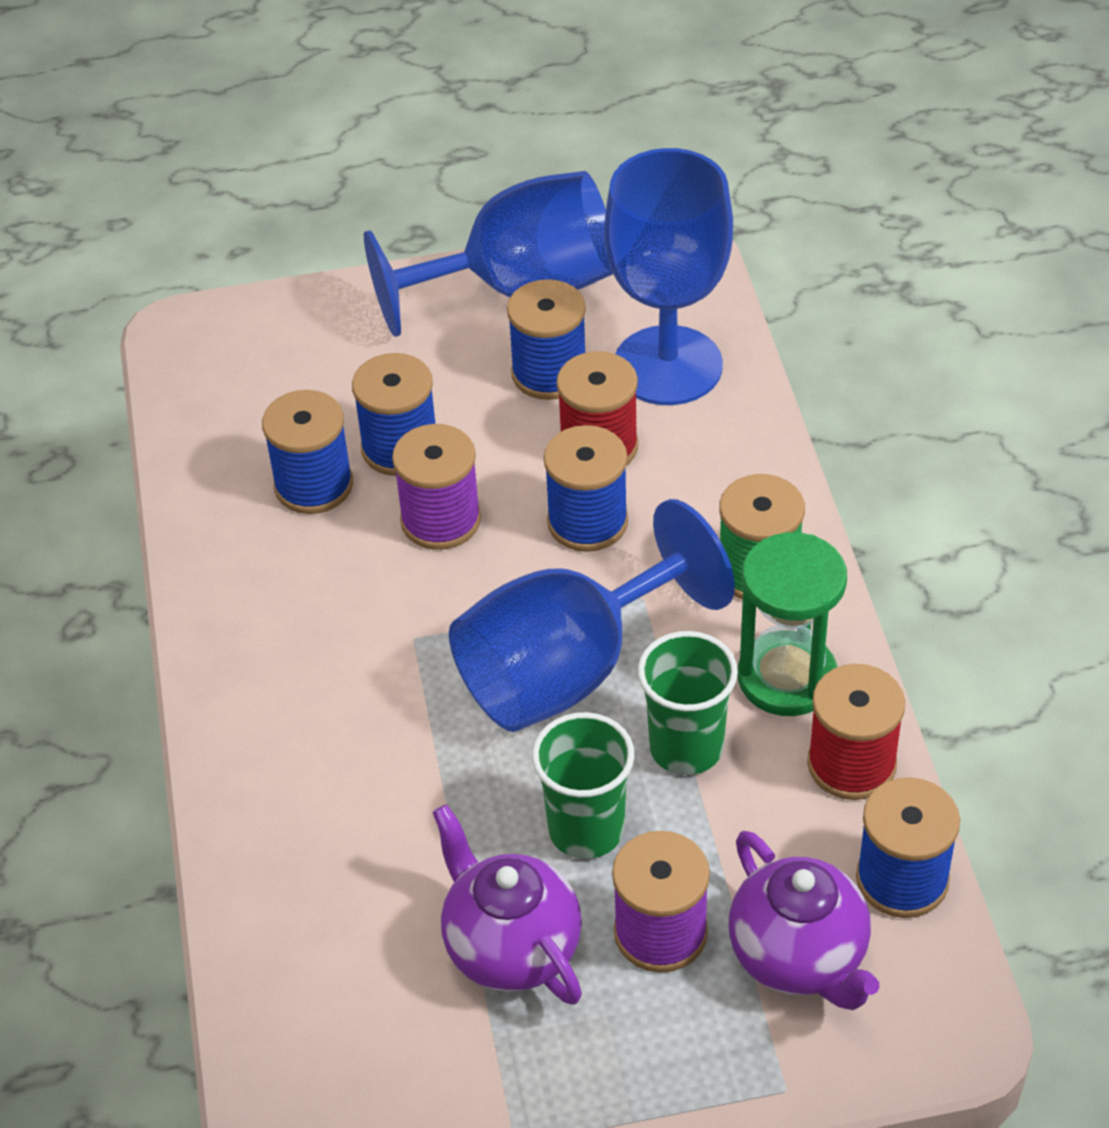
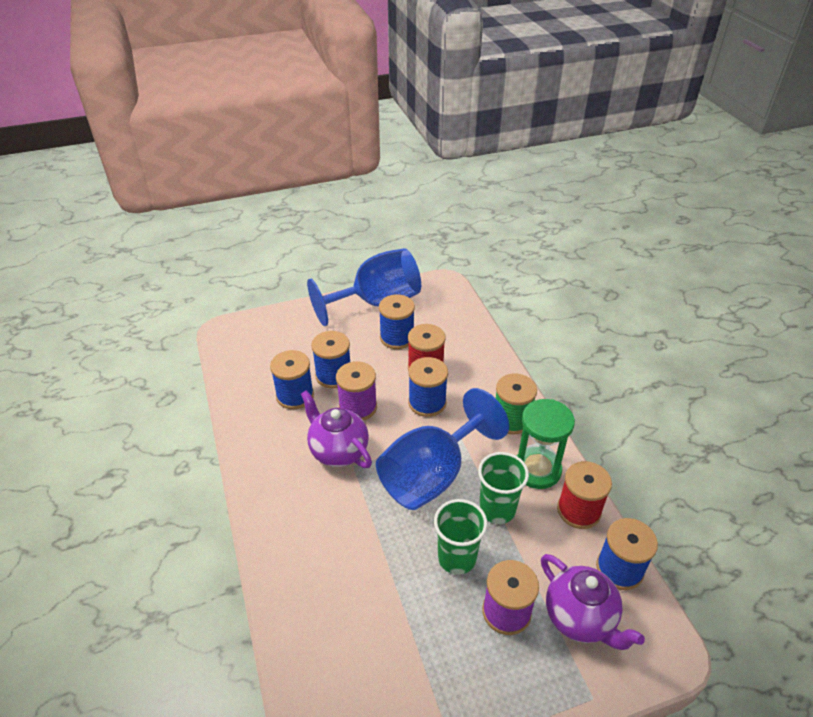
camera: 10 degrees left, 5 degrees down
(511, 947) = (430, 629): purple teapot -> purple teapot (338, 451)
(668, 366) = (449, 331): blue goblet -> none

